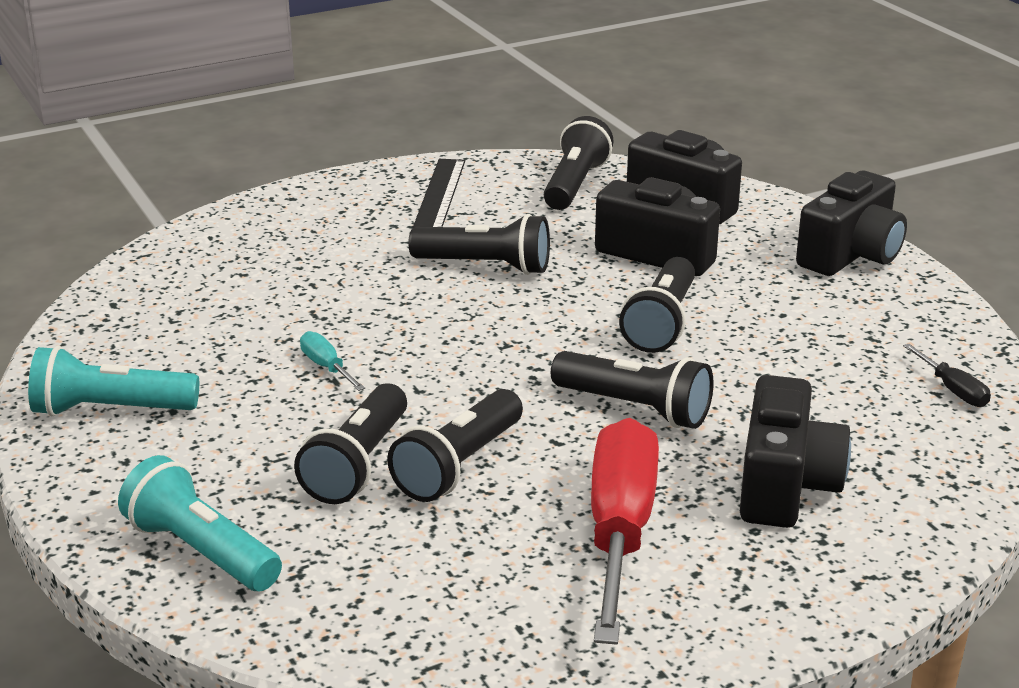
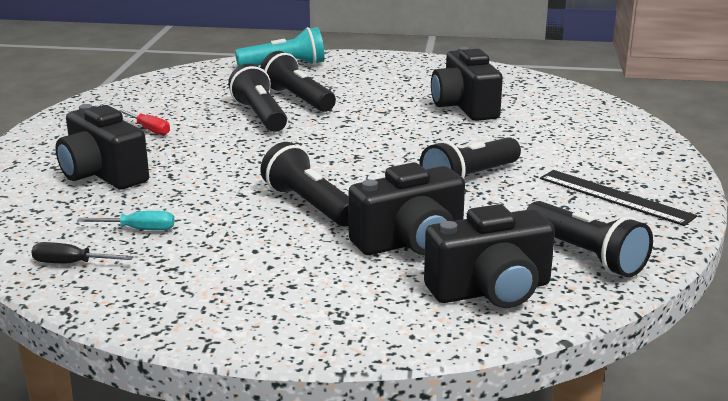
camera: 125 degrees right, 5 degrees down
(110, 410) = (424, 70): turquoise flashlight -> none
(327, 367) = (399, 112): turquoise screwdriver -> turquoise screwdriver (138, 229)
(620, 532) = (149, 130): red screwdriver -> red screwdriver, size x0.41
(635, 408) = (234, 165): black flashlight -> none
(851, 255) = (292, 323): black camera -> black camera (464, 107)

